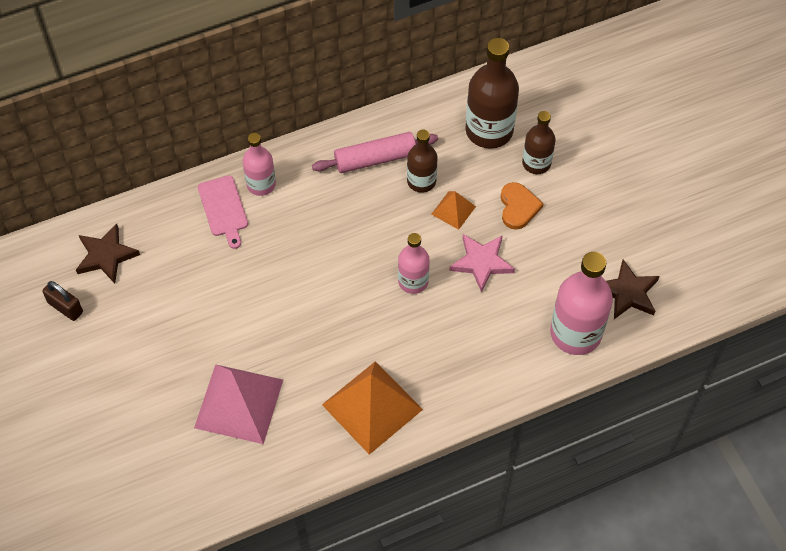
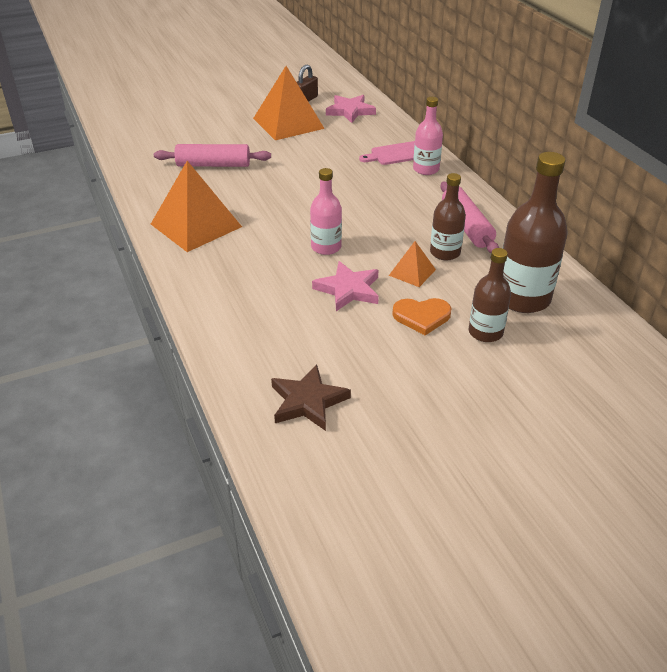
camera: 90 degrees right, 20 degrees down
(106, 256) = (350, 111): brown star -> pink star
(133, 326) = (288, 123): none -> orange pyramid
(238, 403) = (213, 165): pink pyramid -> pink rolling pin
(575, 333) = (257, 354): pink bottle -> none

